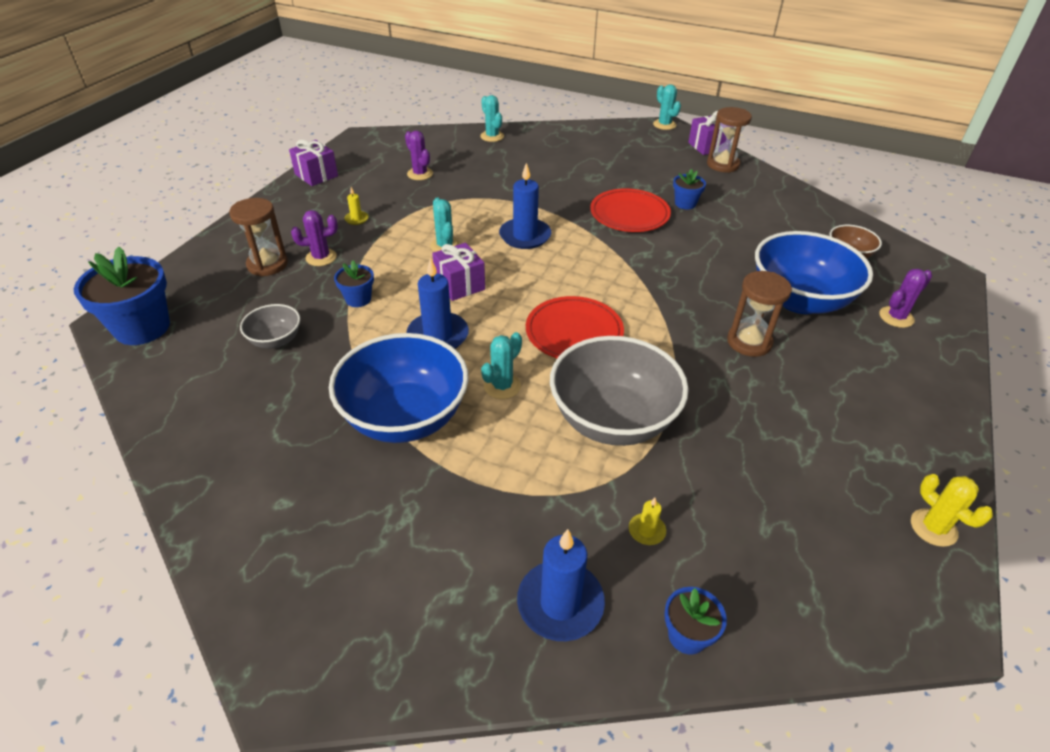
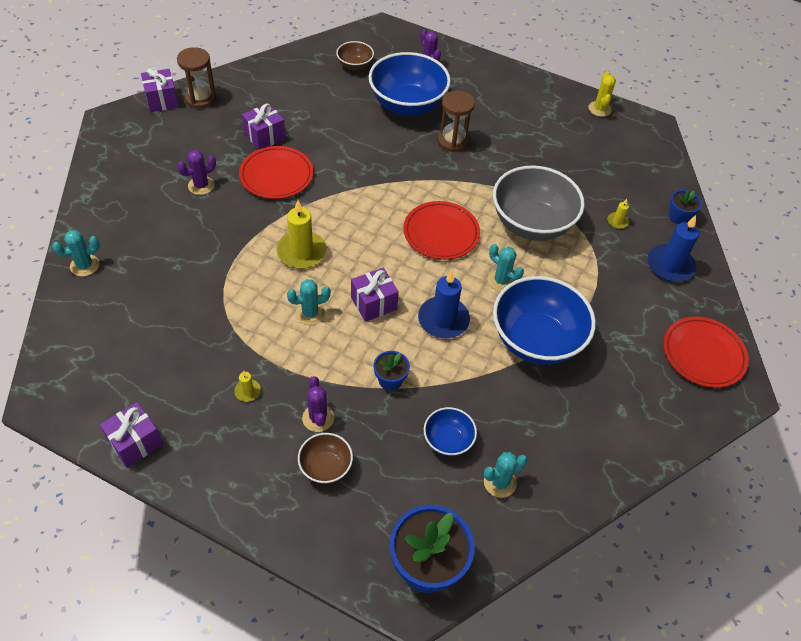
camera: 90 degrees left, 10 degrees up
(267, 264) = (325, 467): brown hourglass -> brown bowl
(276, 340) = (448, 441): grey bowl -> blue bowl
(367, 631) = (703, 354): none -> red plate
(420, 174) = (159, 335): purple cactus -> purple cactus (201, 185)
(525, 236) = (301, 252): blue candle -> yellow candle
(664, 125) = (105, 121): turquoise cactus -> turquoise cactus (500, 482)
(685, 203) = (265, 136): blue flower pot -> purple gift
(933, 528) = (599, 109): yellow cactus -> yellow cactus turned 60 degrees counterclockwise

